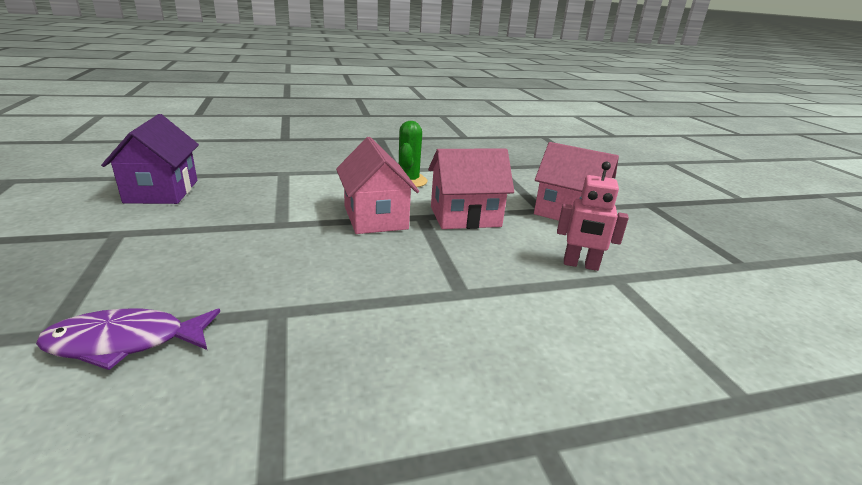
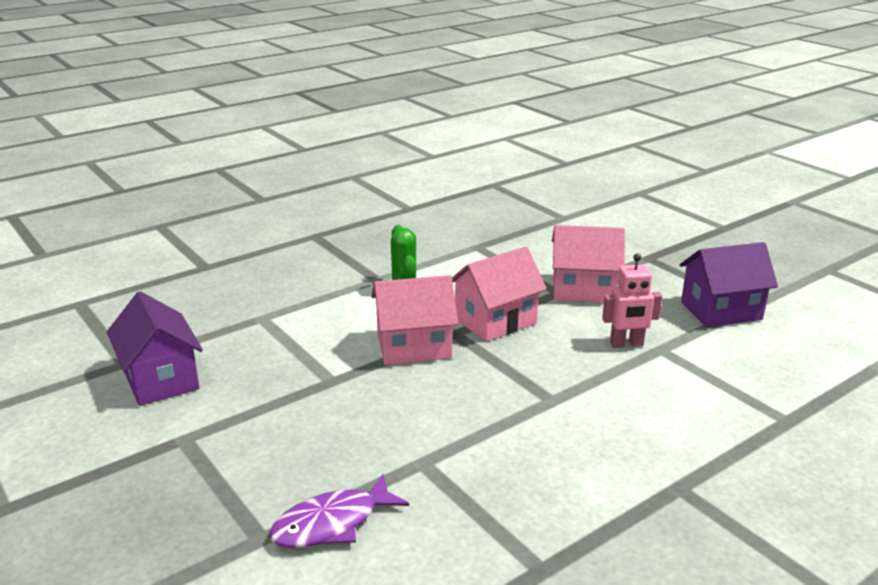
camera: 20 degrees left, 0 degrees up
(375, 217) = (414, 347): pink house -> pink house turned 60 degrees counterclockwise
(706, 261) = (721, 311): none -> purple house

